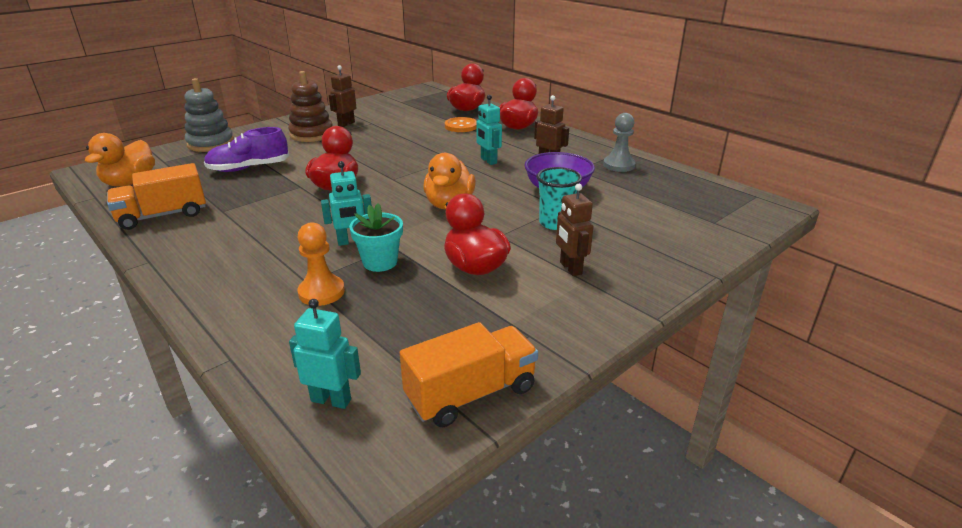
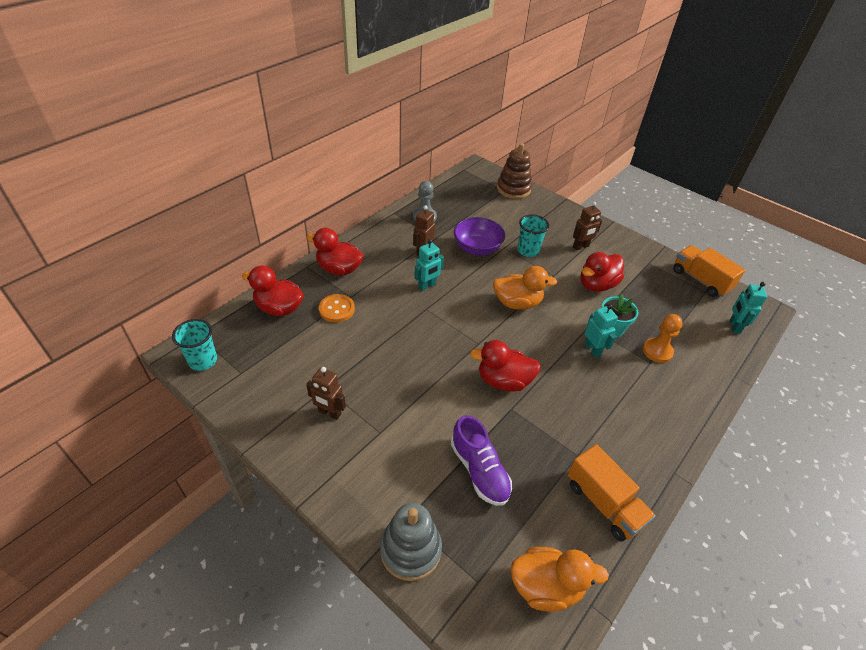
camera: 100 degrees left, 15 degrees up
(311, 134) = (368, 440): brown stacking toy -> brown stacking toy (513, 189)
(417, 93) = (203, 361): none -> turquoise cup

